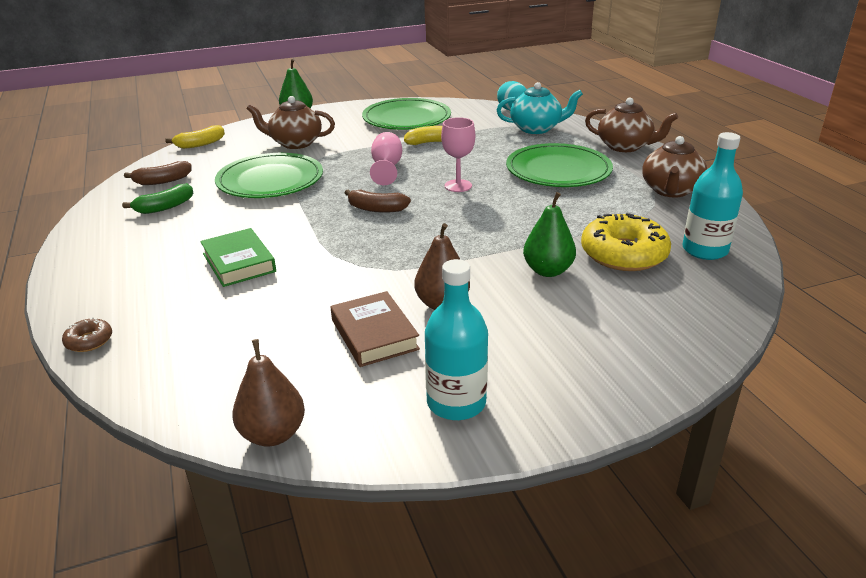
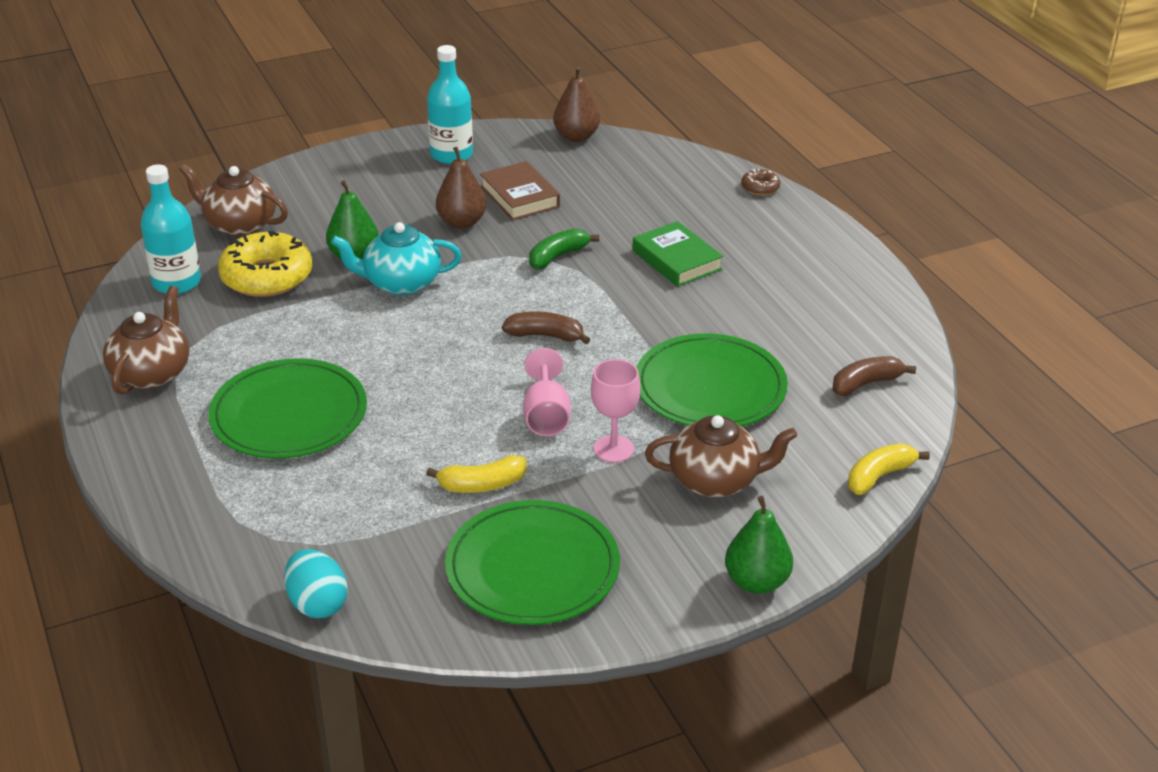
camera: 175 degrees right, 5 degrees up
(165, 207) = (820, 335): green banana -> green banana (557, 256)
(458, 186) = (440, 379): pink goblet -> pink goblet (614, 449)
(536, 128) = (288, 532): turquoise teapot -> turquoise teapot (401, 283)
(625, 146) = (157, 476): brown teapot -> brown teapot (239, 224)

